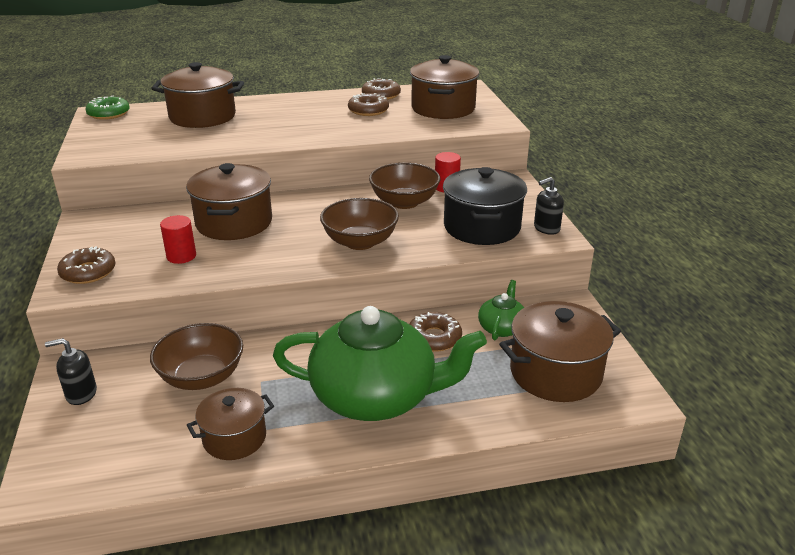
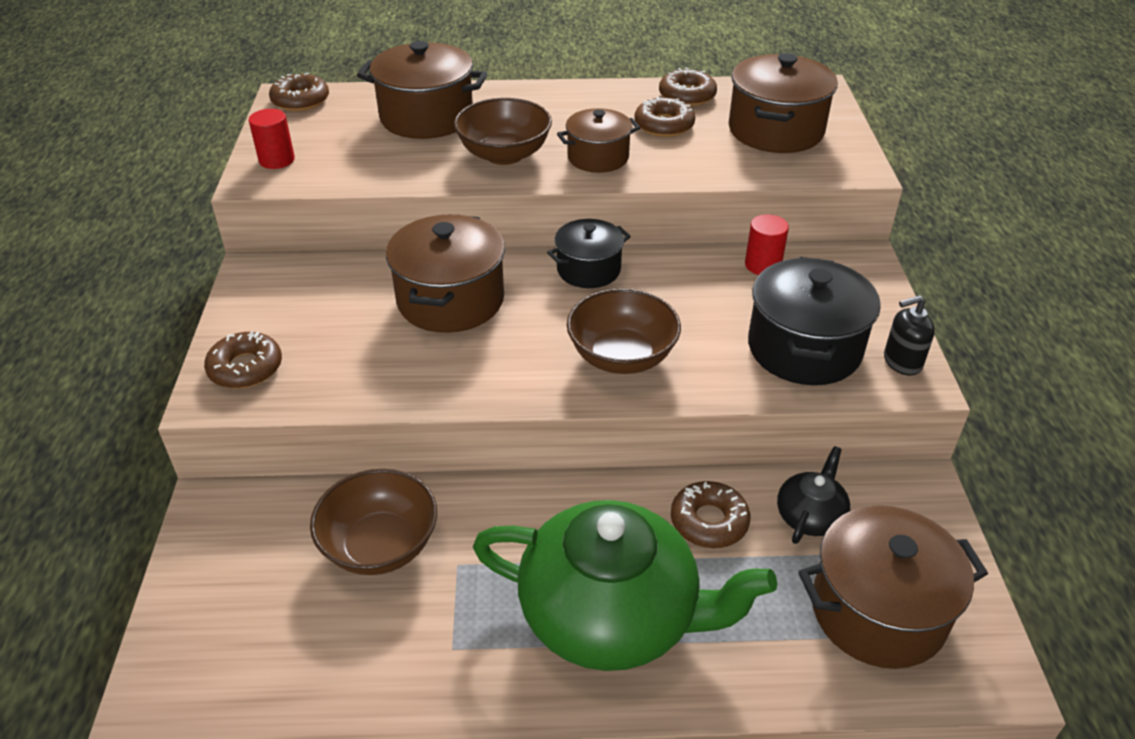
camera: 10 degrees right, 10 degrees up
(81, 394) = (221, 551): black soap dispenser -> none
(109, 114) = (300, 100): green donut -> brown donut
(181, 256) = (371, 354): red cylinder -> red cylinder (277, 160)
(234, 438) = (410, 658): brown pot -> brown pot (598, 157)
(329, 199) = (588, 270): none -> black pot
(404, 202) = (696, 287): brown bowl -> brown bowl (504, 154)
(501, 328) = (810, 516): green teapot -> black teapot

